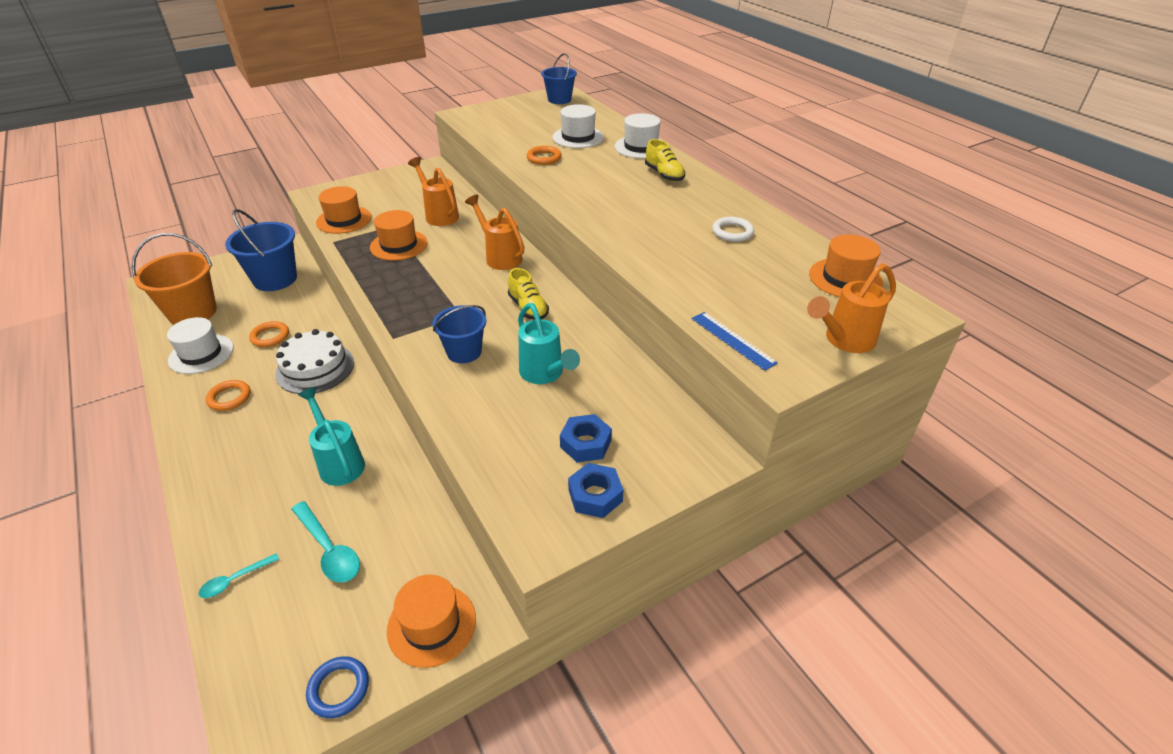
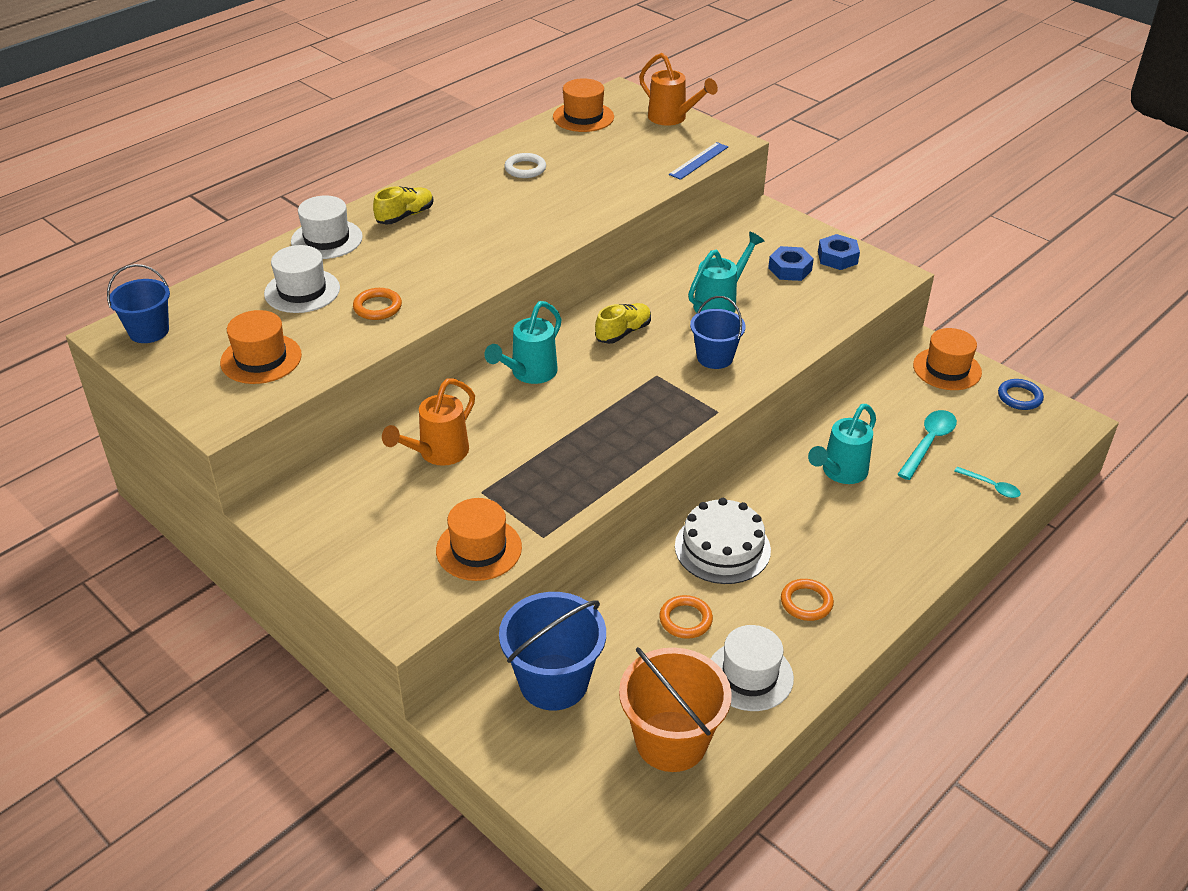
camera: 105 degrees left, 0 degrees up
(399, 245) = (531, 467): orange hat -> orange hat (261, 359)
(500, 256) = (529, 374): orange watering can -> turquoise watering can

